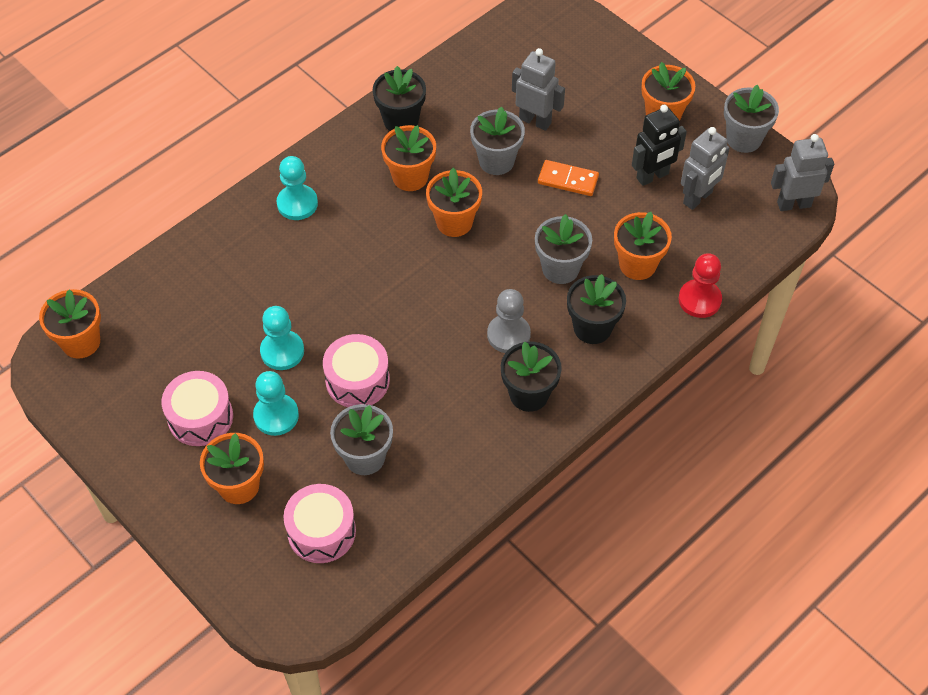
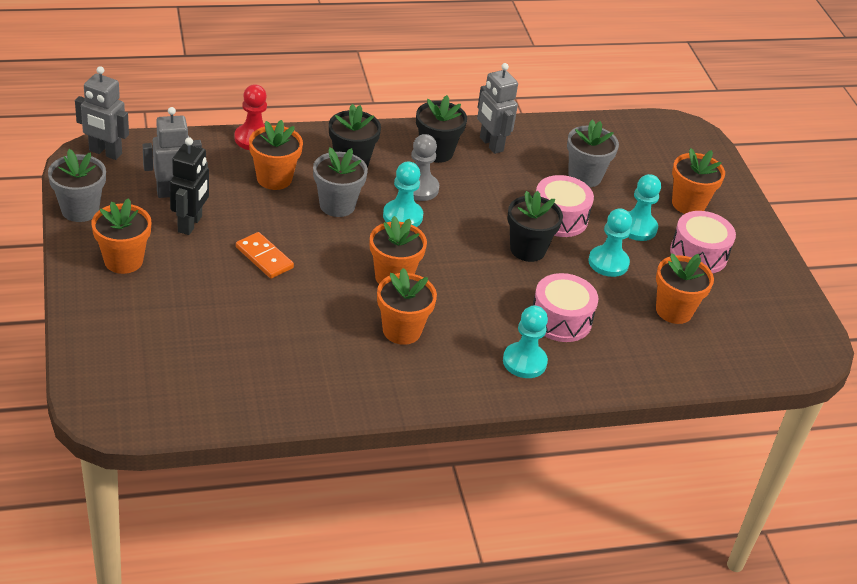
camera: 155 degrees left, 15 degrees down
(81, 342) = (781, 350): orange flower pot -> orange flower pot (674, 311)
(321, 531) = (641, 157): pink drum -> pink drum (561, 320)
(401, 121) = (368, 383): black flower pot -> black flower pot (527, 249)
(496, 161) = (311, 303): grey flower pot -> none
(497, 291) = (402, 216): none -> turquoise pawn
(535, 121) = (241, 316): grey robot -> grey robot (491, 144)
(652, 176) = (190, 224): black robot -> black robot turned 105 degrees clockwise

